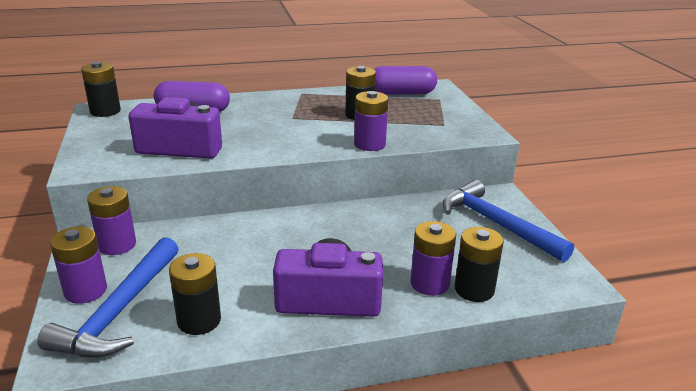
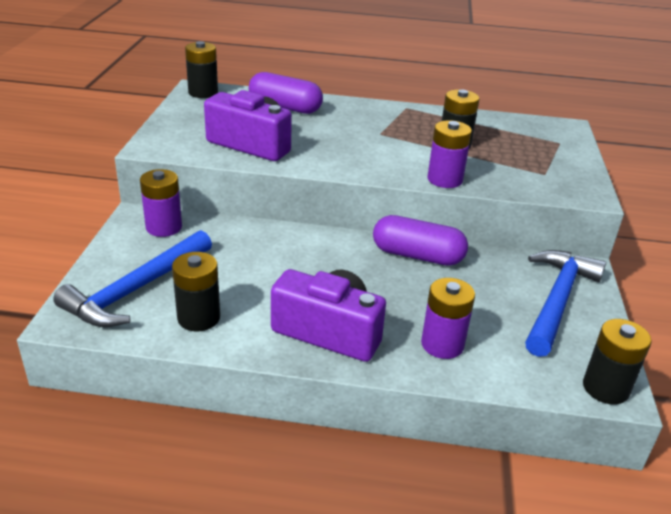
camera: 20 degrees right, 5 degrees up
(85, 291) = (117, 263): purple battery -> none
(401, 93) = (519, 128): purple capsule -> purple capsule (417, 255)
(474, 289) = (487, 364): black battery -> black battery (605, 388)
(496, 223) = (557, 300): blue hammer -> blue hammer turned 45 degrees clockwise

